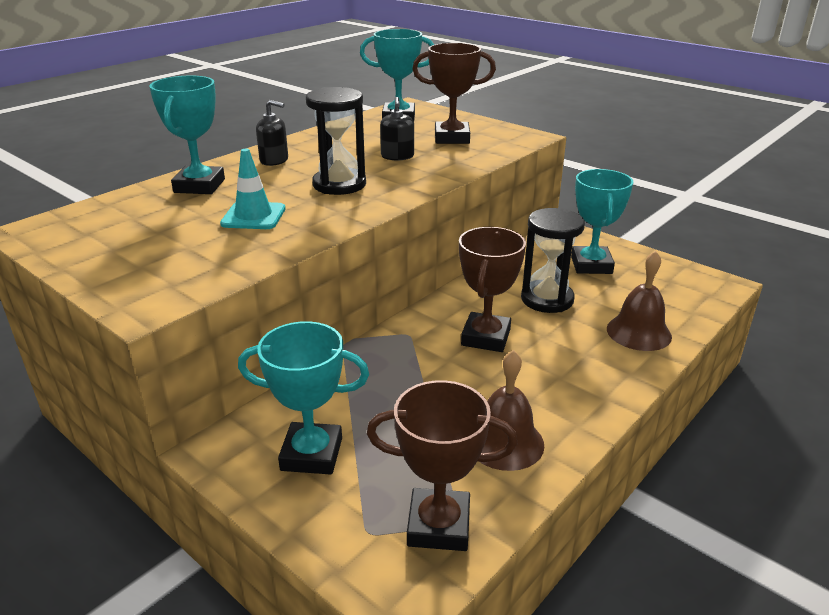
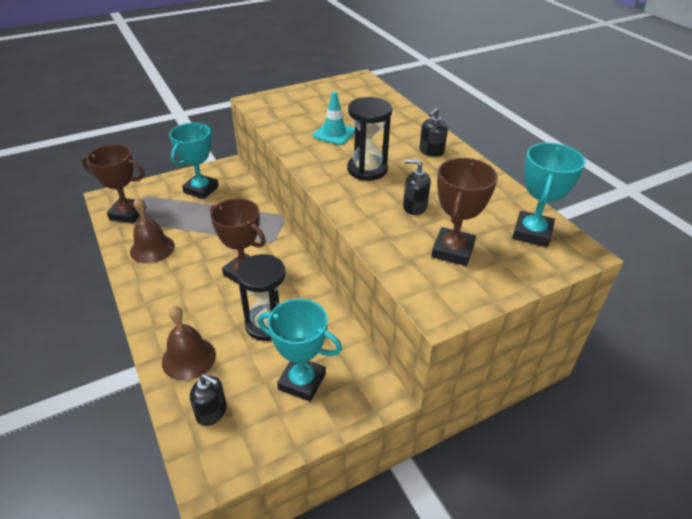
camera: 110 degrees right, 10 degrees up
(199, 186) = (395, 121): turquoise trophy -> none
(439, 525) = (127, 214): brown trophy -> brown trophy turned 75 degrees clockwise
(673, 299) = (211, 412): none -> black soap dispenser

